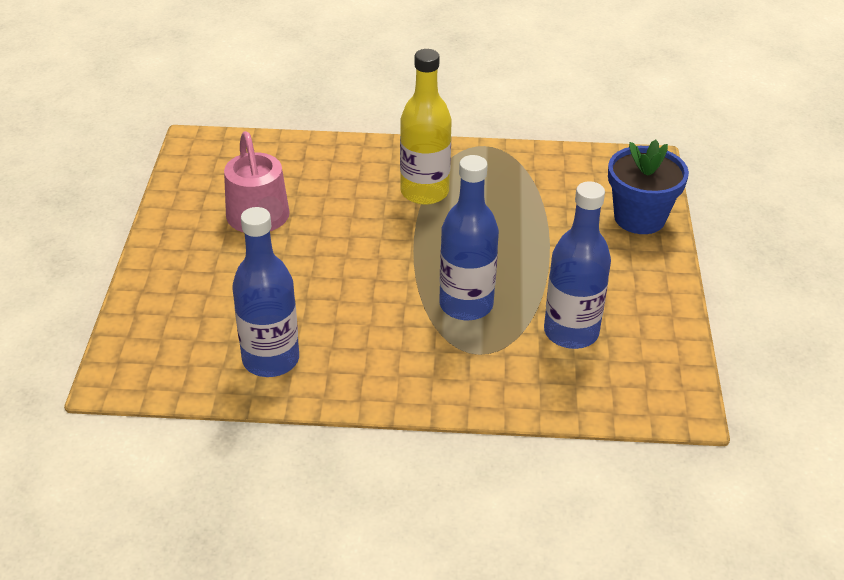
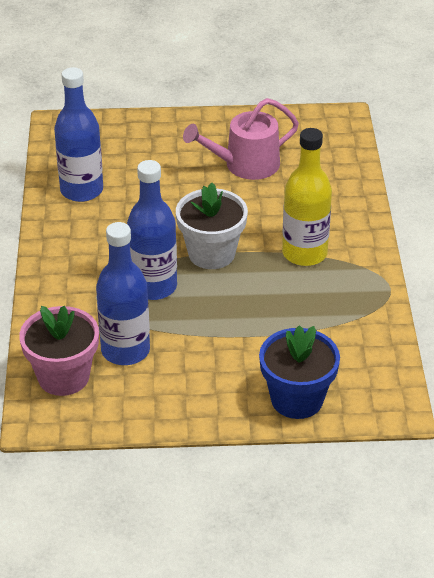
camera: 85 degrees right, 0 degrees up
(414, 257) = (211, 253): none -> white flower pot
(614, 384) = (63, 377): none -> pink flower pot

